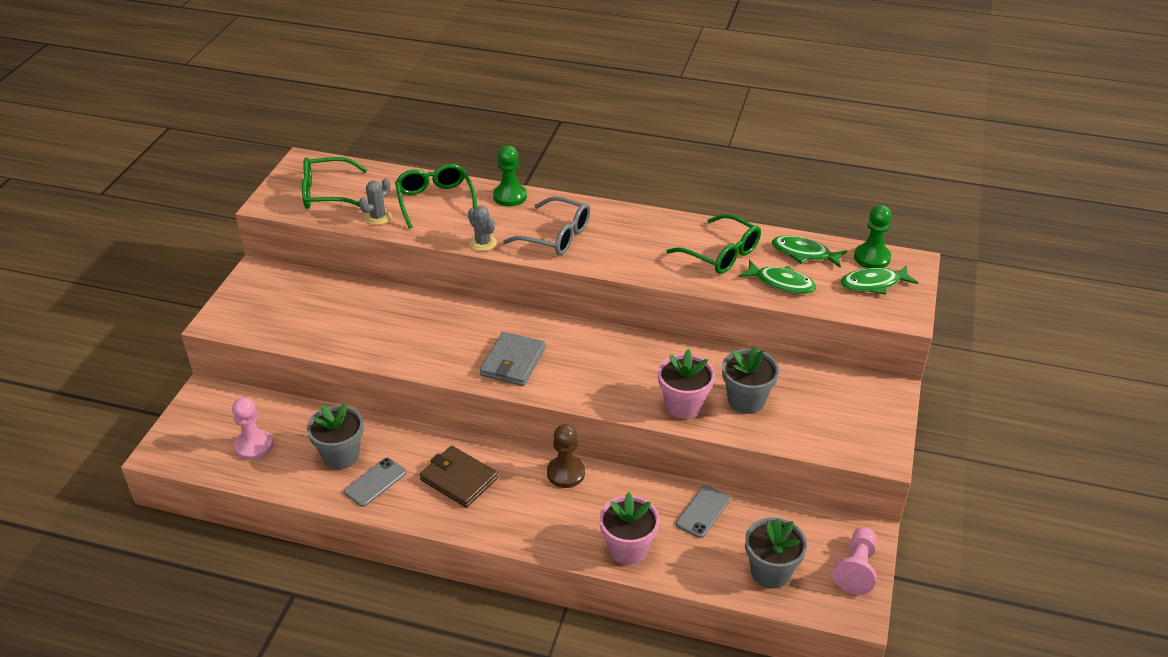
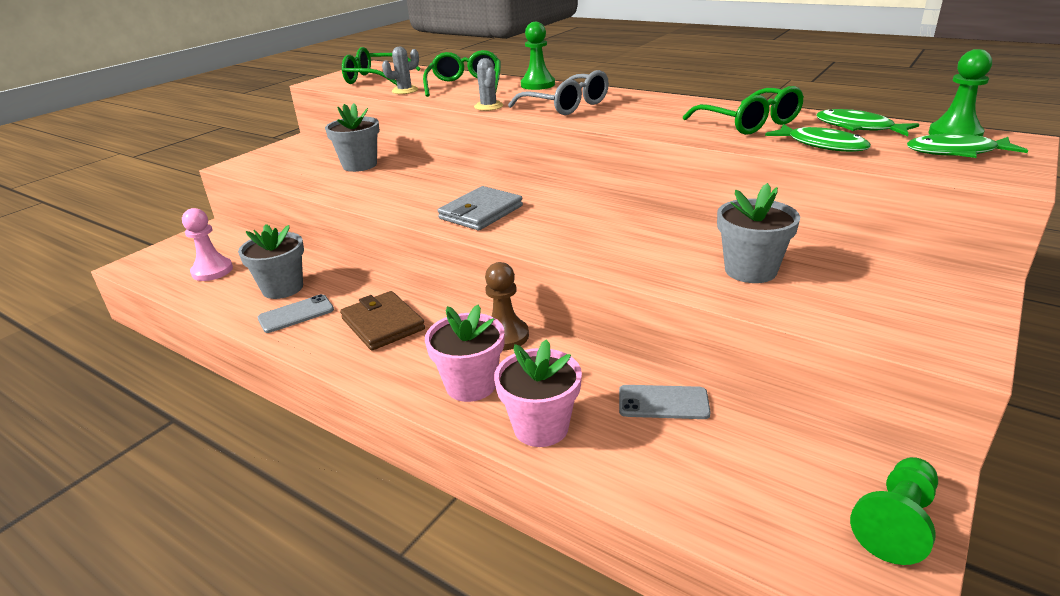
camera: 20 degrees right, 10 degrees down
(683, 405) = (662, 266): pink flower pot -> pink flower pot (471, 385)
(703, 511) = (663, 403): grey phone -> grey phone turned 45 degrees clockwise
(770, 572) = (744, 497): grey flower pot -> grey flower pot (360, 165)
(856, 568) = (896, 523): pink pawn -> green pawn

